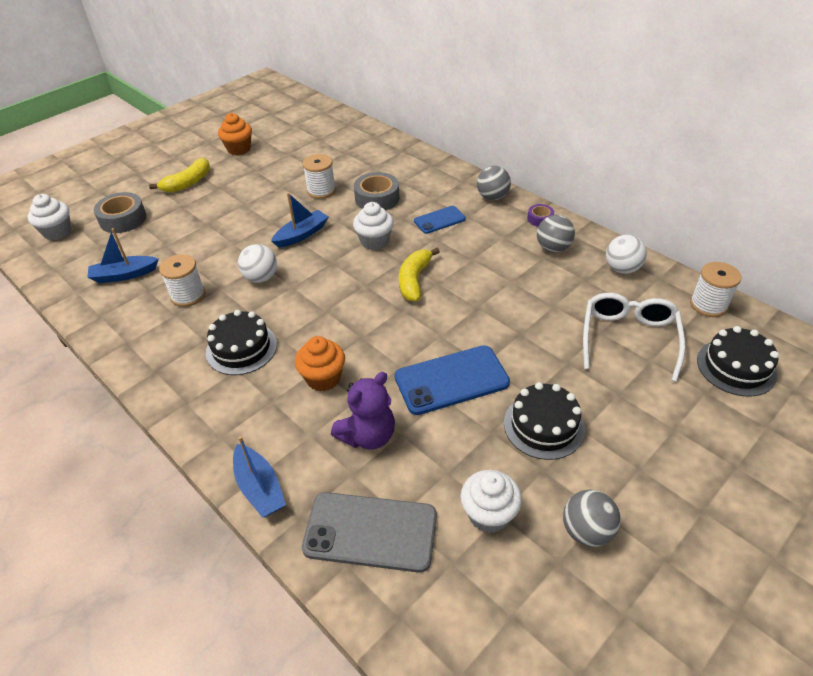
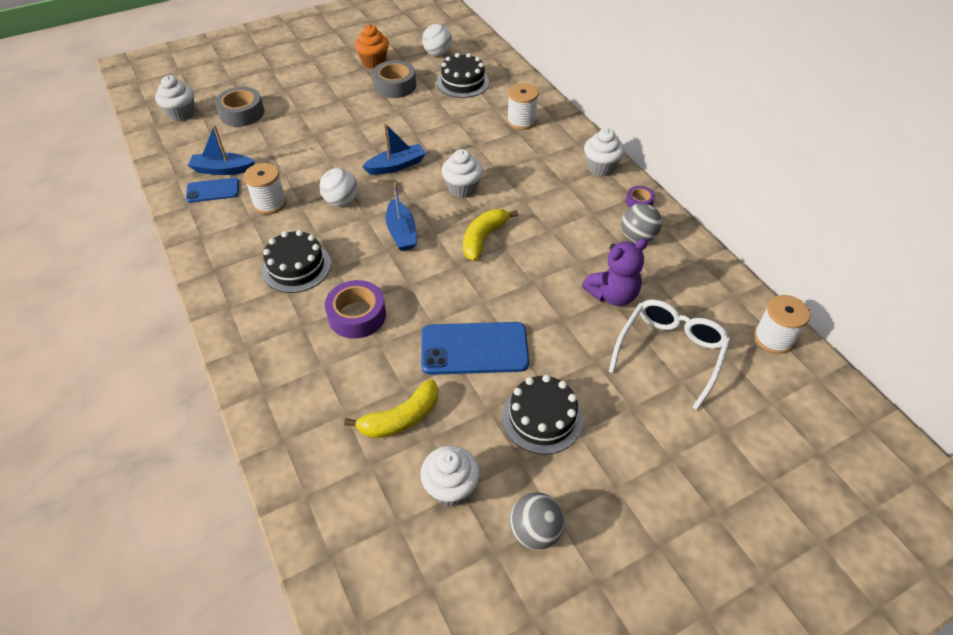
camera: 15 degrees right, 5 degrees up
(188, 183) = (313, 88): yellow banana -> yellow banana (401, 418)
(259, 488) = (260, 403): blue boat -> blue boat (401, 232)
(321, 191) = (434, 123): white spool -> white spool (521, 121)
(323, 378) = (357, 315): orange cupcake -> purple tape
(368, 436) = (374, 382): purple teddy bear -> purple teddy bear (612, 295)
(370, 531) = (338, 471): grey phone -> none
(377, 198) = (484, 143): grey tape -> grey tape (395, 86)
(439, 220) = (536, 180): blue phone -> blue phone (213, 190)
(492, 197) = (601, 167): grey ball -> white cupcake
(622, 269) = (699, 276): white ball -> white ball (437, 54)
(736, 367) = (769, 412): black cake -> black cake (463, 82)

